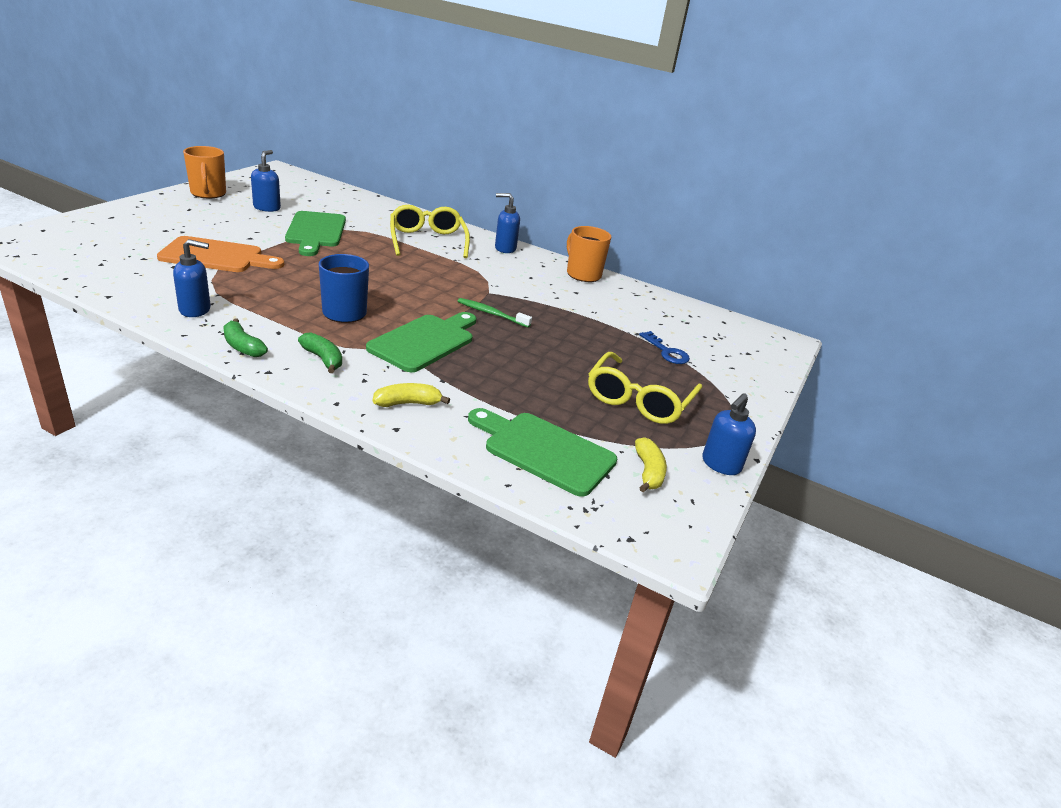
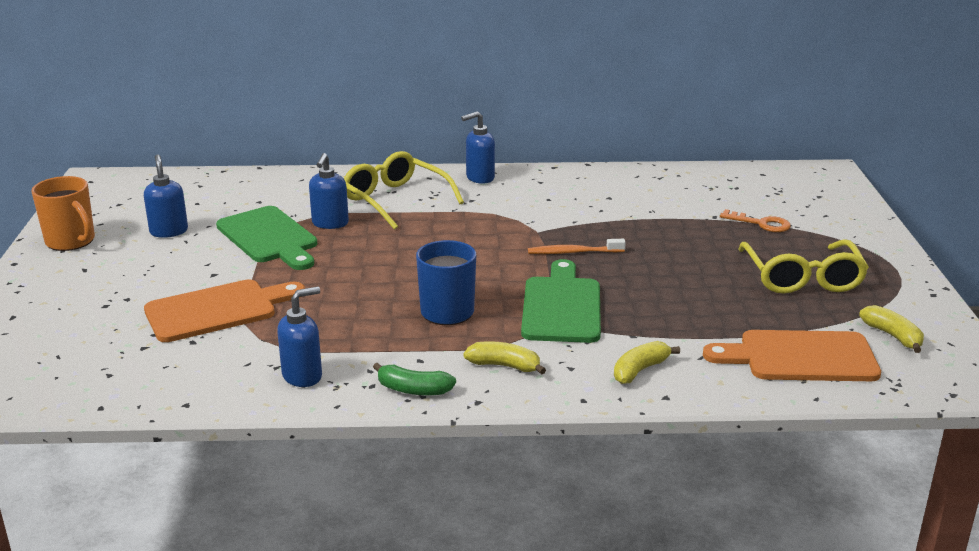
camera: 25 degrees left, 5 degrees down
(323, 359) = (504, 366): green banana -> yellow banana
(491, 314) = (573, 252): green toothbrush -> orange toothbrush
(544, 451) = (800, 357): green cutting board -> orange cutting board
(583, 274) = (587, 176): orange mug -> none
(666, 352) = (761, 223): blue key -> orange key
(720, 465) = (929, 304): blue soap dispenser -> blue soap dispenser (330, 224)

